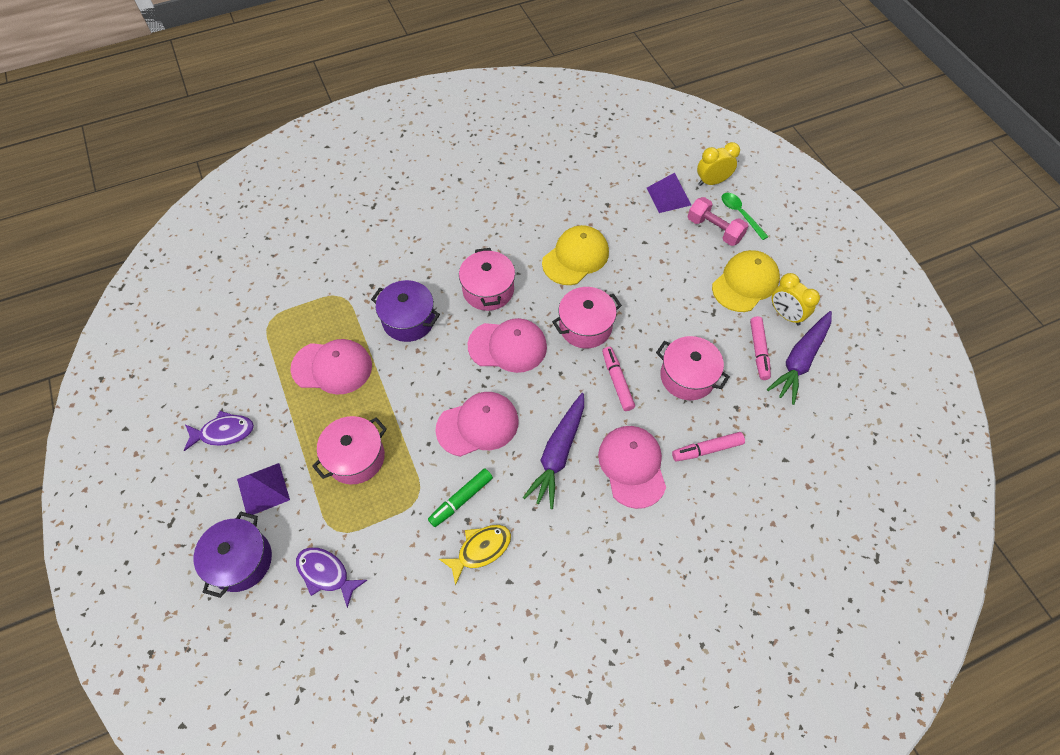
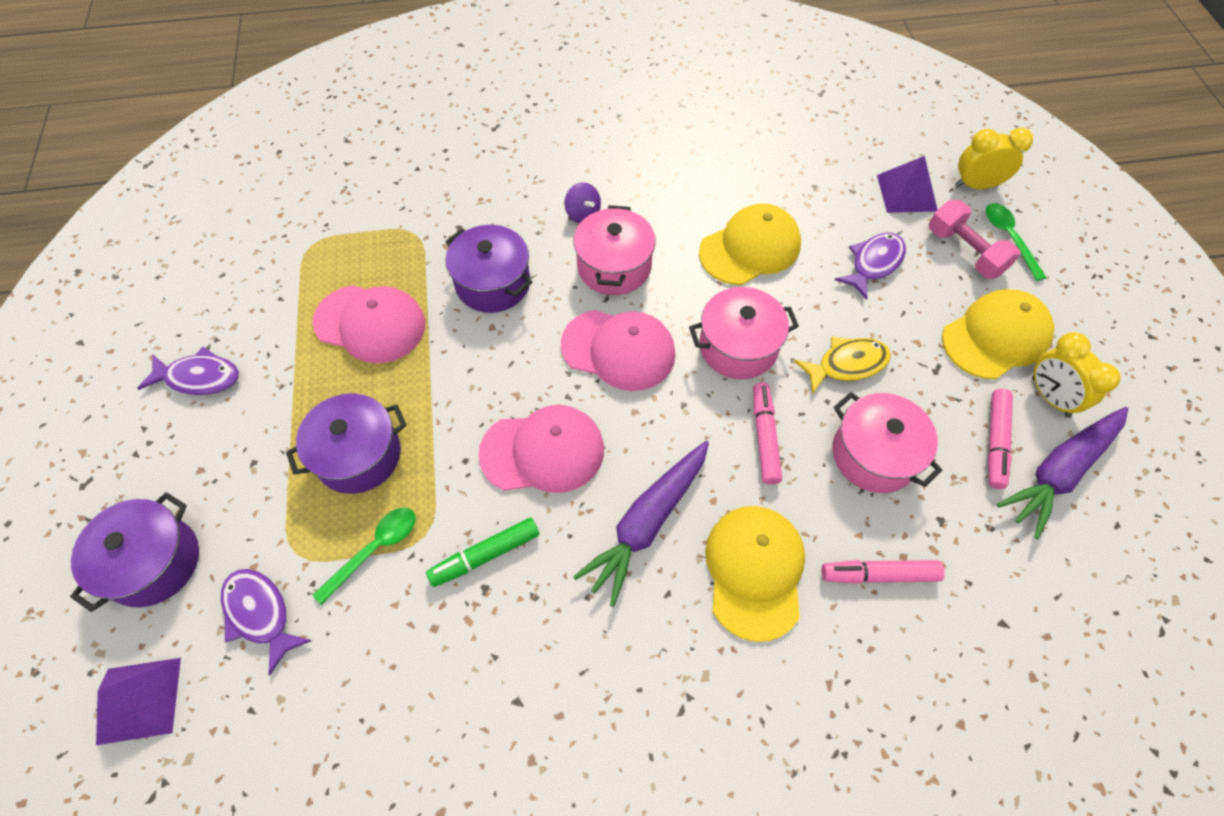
camera: 15 degrees right, 0 degrees up
(263, 489) = (220, 468): purple pyramid -> purple pyramid (139, 700)
(355, 457) = (358, 455): pink pot -> purple pot
(387, 514) = (374, 549): none -> green spoon
(456, 257) = (583, 214): none -> purple spinning top
(480, 550) = (490, 639): yellow fish -> yellow fish (847, 364)
(632, 466) = (754, 571): pink cap -> yellow cap
(658, 250) = (873, 264): none -> purple fish

